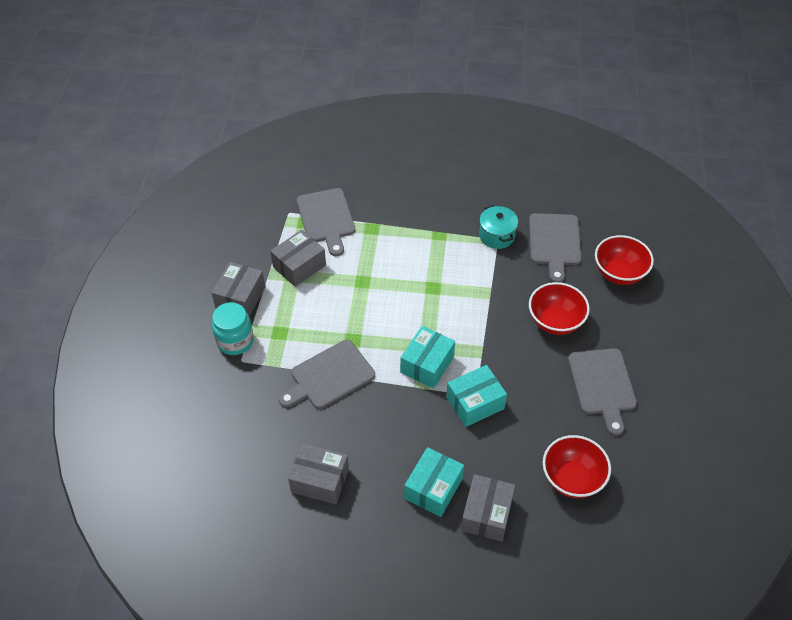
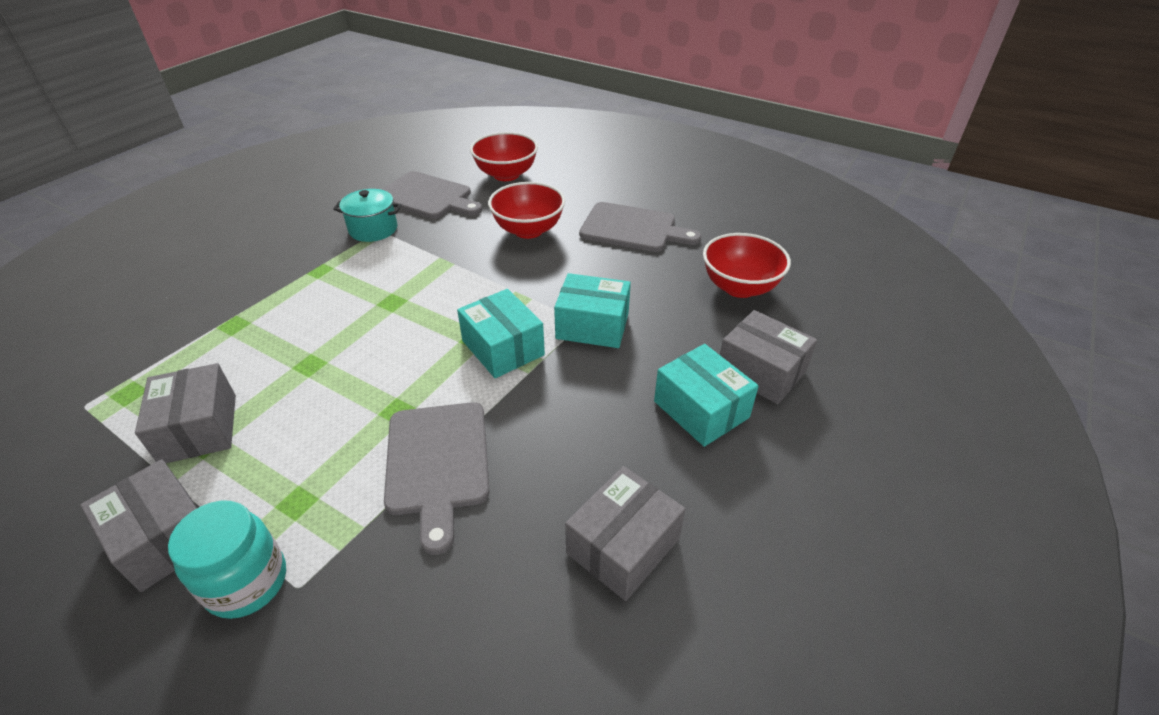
camera: 65 degrees left, 10 degrees down
(326, 218) = (155, 365): grey cutting board -> none
(475, 403) = (592, 326): turquoise box -> turquoise box turned 75 degrees counterclockwise

